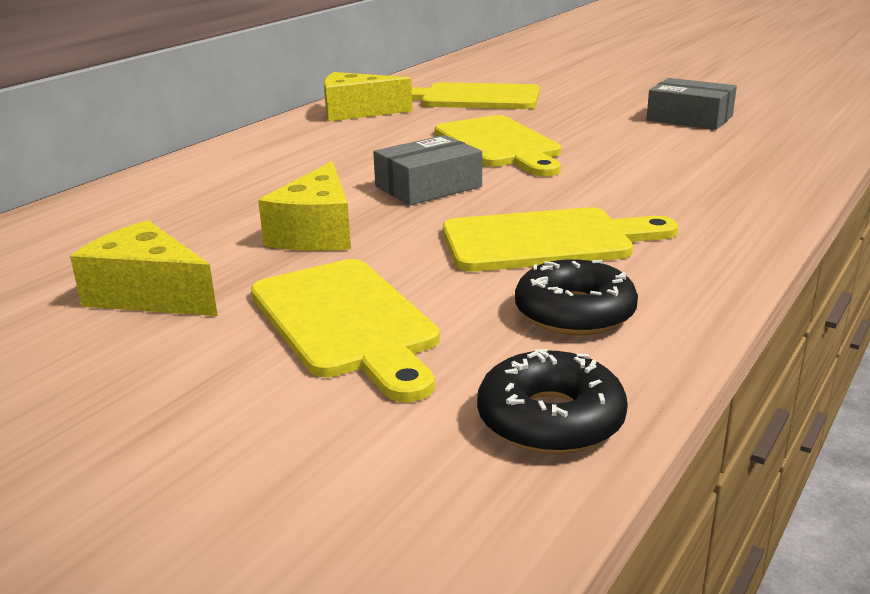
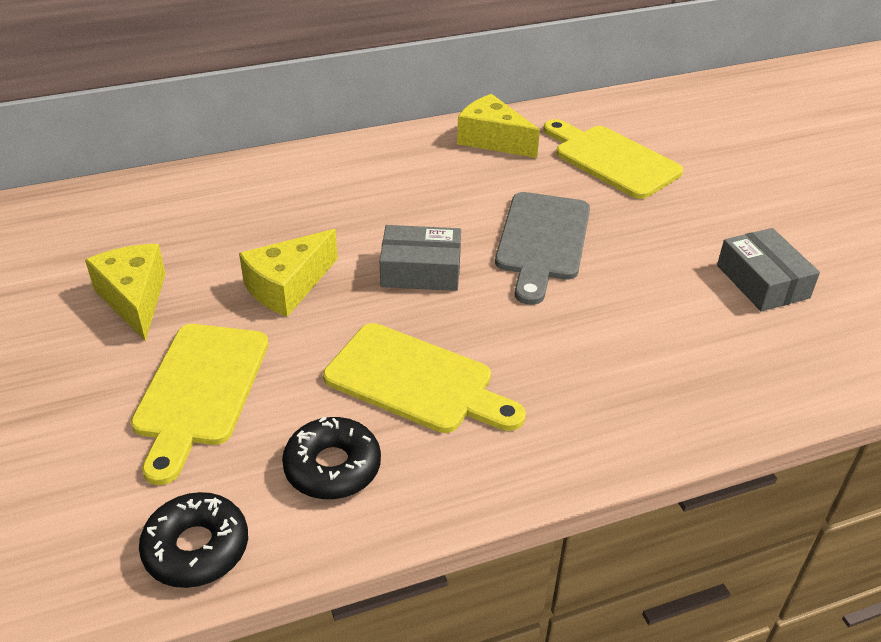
camera: 35 degrees right, 15 degrees up
(499, 145) = (542, 241): yellow cutting board -> grey cutting board

